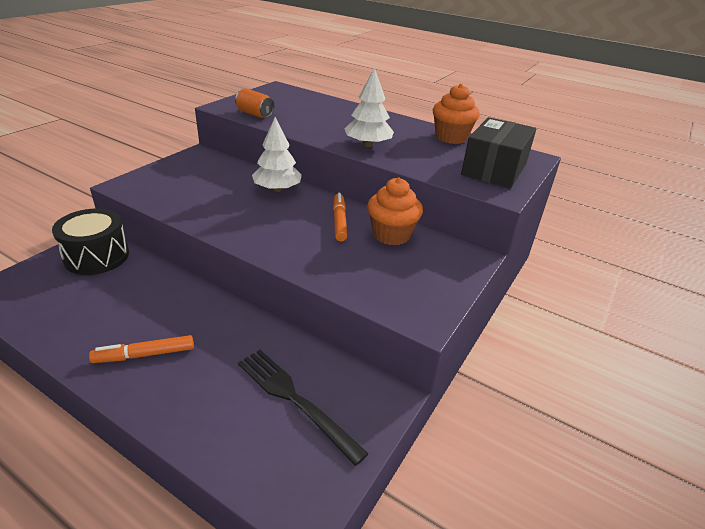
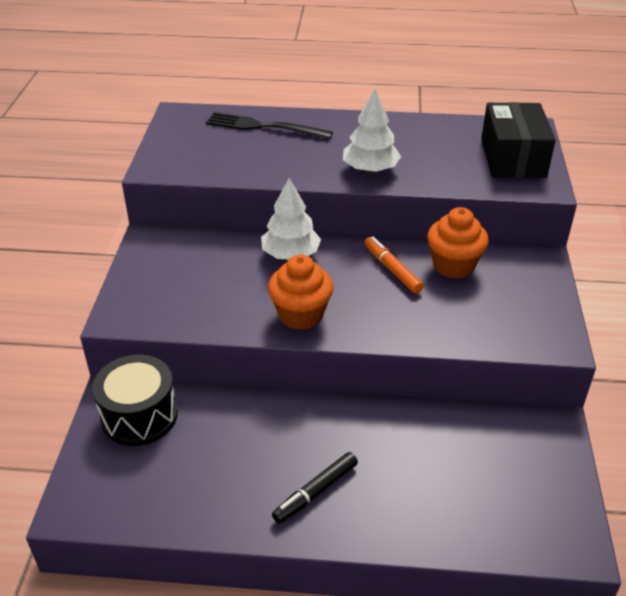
camera: 25 degrees left, 5 degrees up
(144, 355) = (315, 492): orange marker -> black marker
(255, 114) = (205, 167): orange can -> none
(294, 399) = (486, 466): black fork -> black fork (263, 127)
(451, 137) = (437, 128): orange cupcake -> orange cupcake (301, 315)

